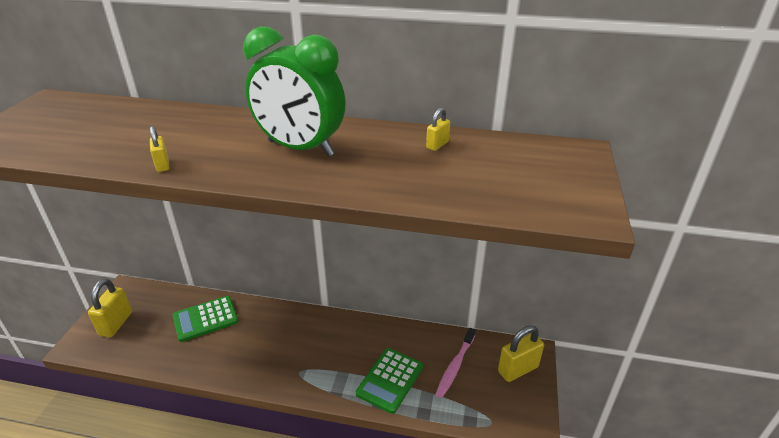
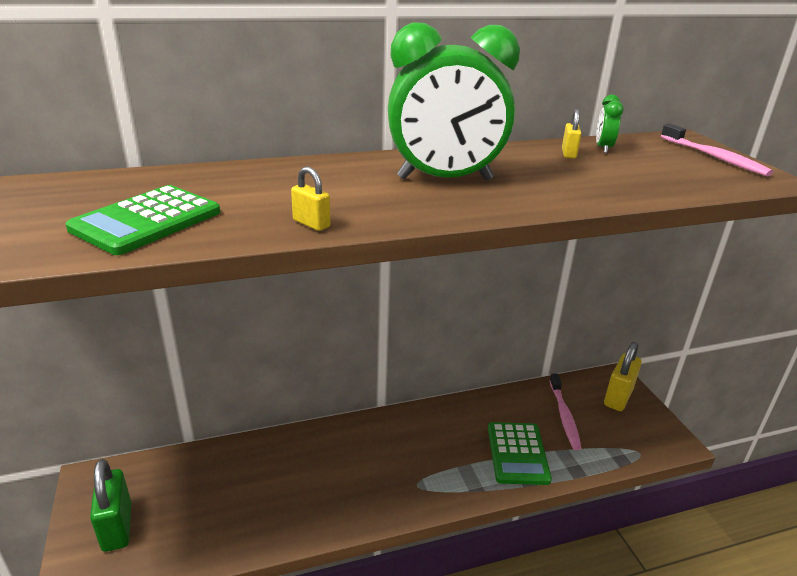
camera: 30 degrees left, 5 degrees down
(116, 323) = (117, 527): yellow padlock -> green padlock
(205, 319) = (247, 472): green calculator -> green calculator (146, 221)
(478, 146) = (603, 148): none -> green clock
(573, 177) = (714, 157): none -> pink toothbrush

